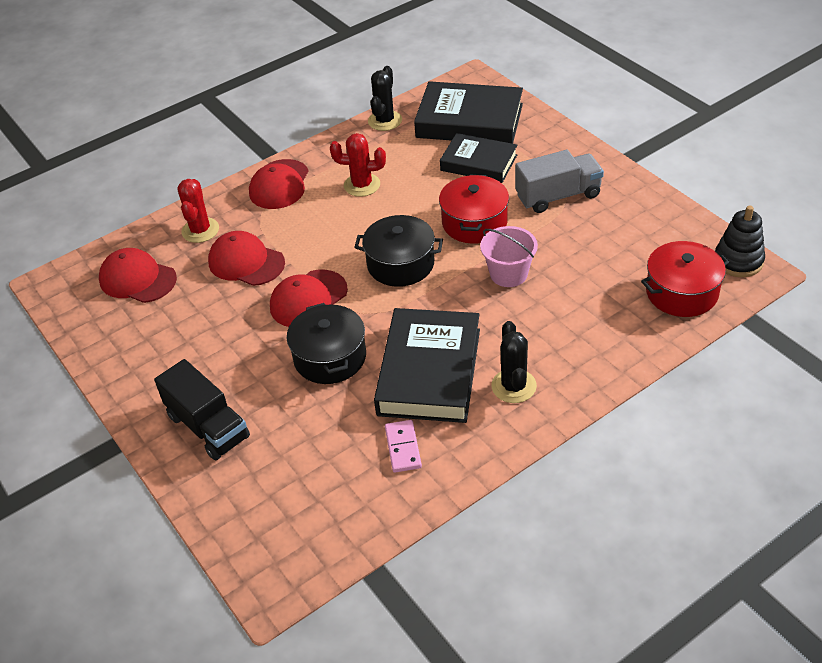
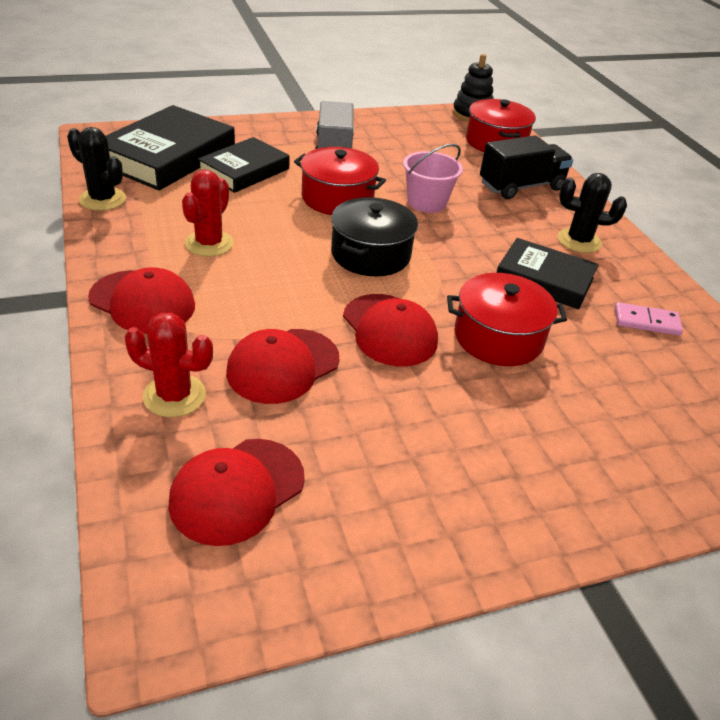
camera: 80 degrees left, 5 degrees down
(208, 426) = (587, 467): black truck -> black truck (521, 187)
(330, 357) = (498, 337): black pot -> red pot
(429, 371) = (544, 279): black book -> black book, size x0.64

